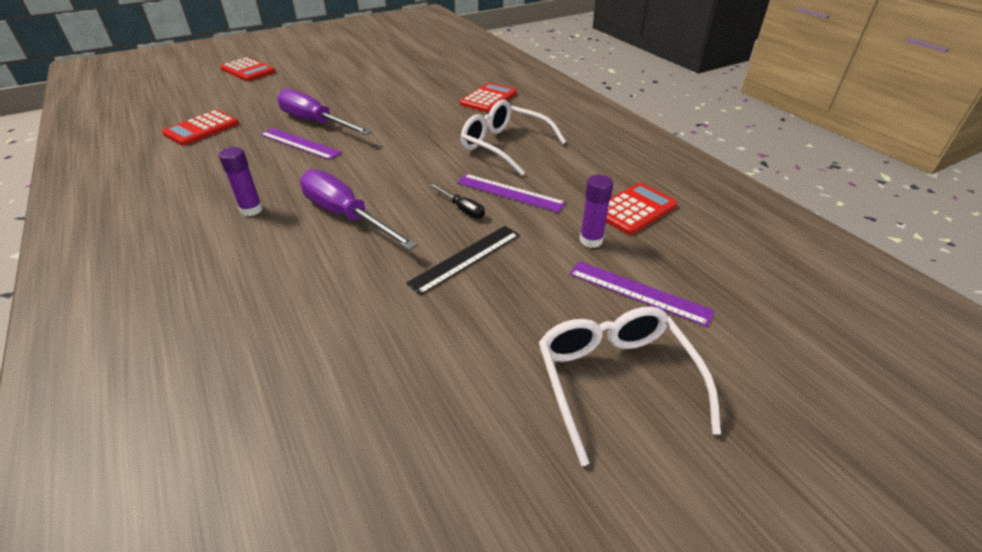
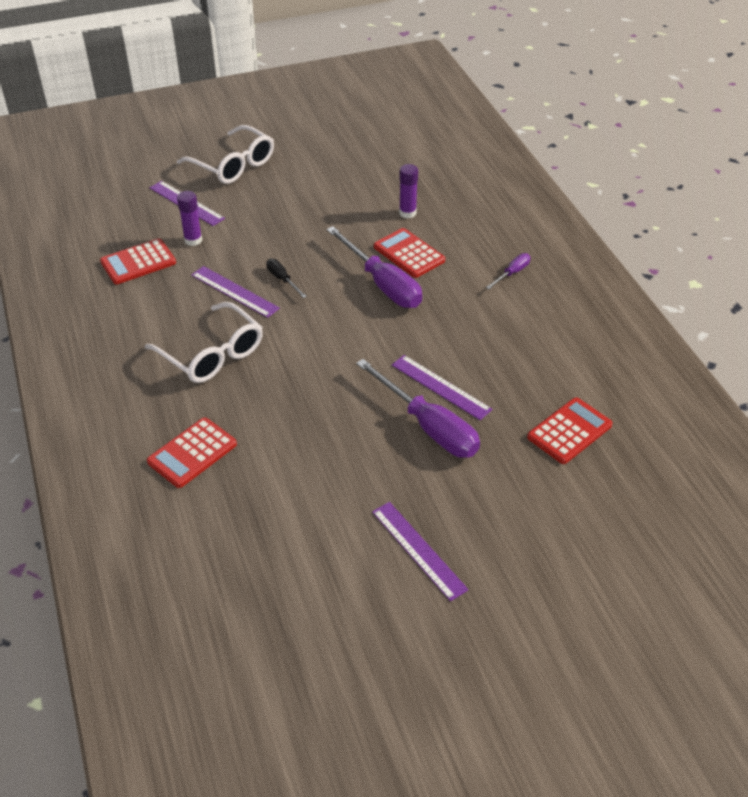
camera: 170 degrees left, 5 degrees up
(180, 244) = (512, 273): none -> purple screwdriver
(248, 70) = (570, 601): red calculator -> red calculator (409, 254)
(251, 210) = (466, 299): purple glue stick -> purple glue stick (407, 213)
(332, 78) = (418, 550): none -> purple ruler
(465, 258) = (292, 237): black ruler -> none
(615, 380) = (233, 165): white glasses -> white glasses turned 45 degrees counterclockwise

